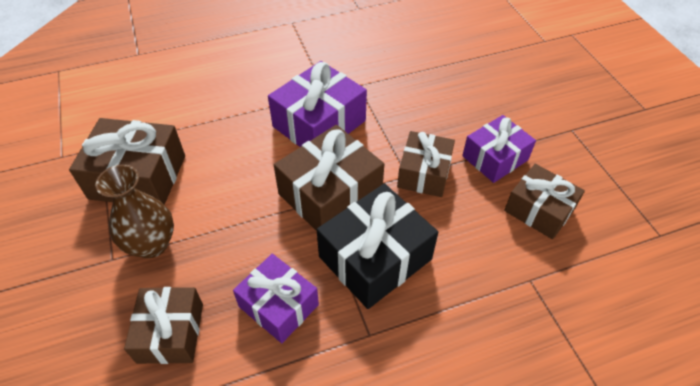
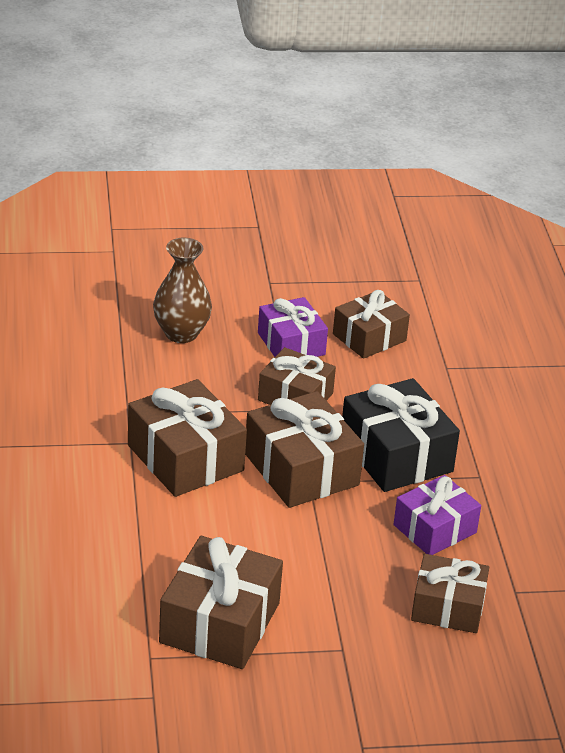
camera: 80 degrees left, 15 degrees down
(152, 244) = (331, 615): brown vase -> brown vase (181, 333)
(319, 123) = (185, 458): purple gift -> brown gift

